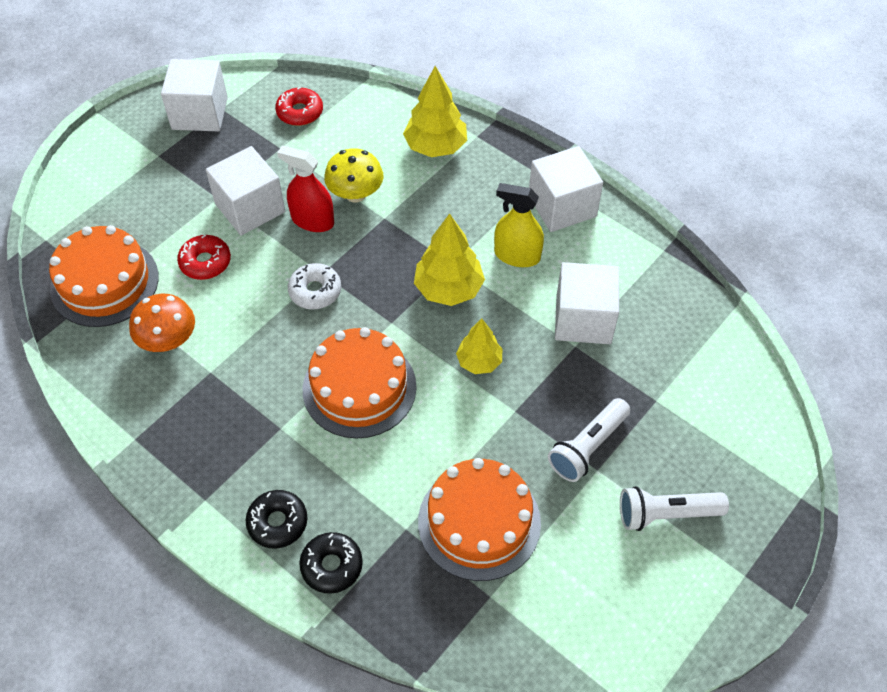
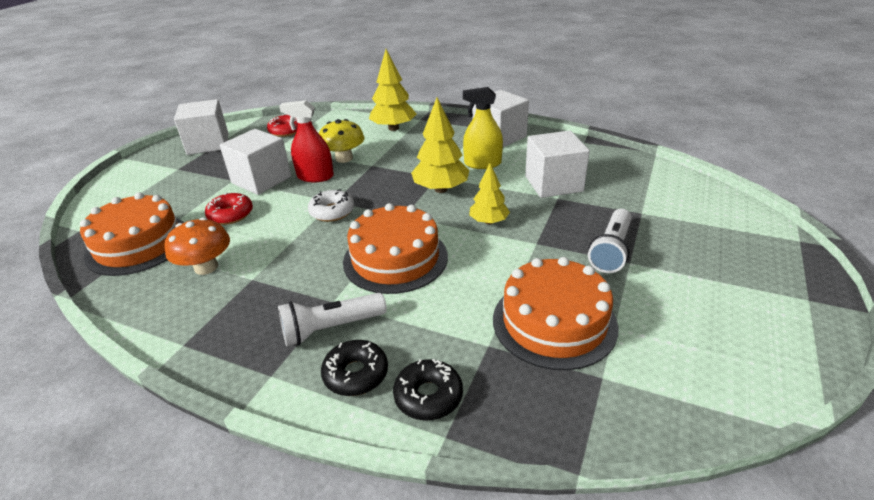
camera: 15 degrees left, 20 degrees down
(666, 514) = (708, 276): white flashlight -> white flashlight (331, 328)

